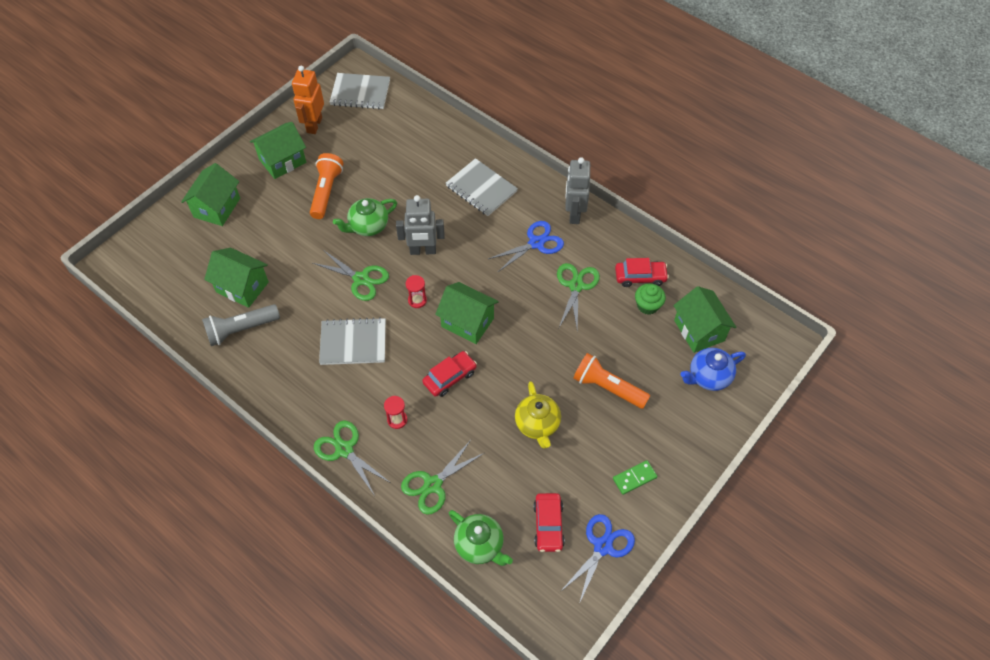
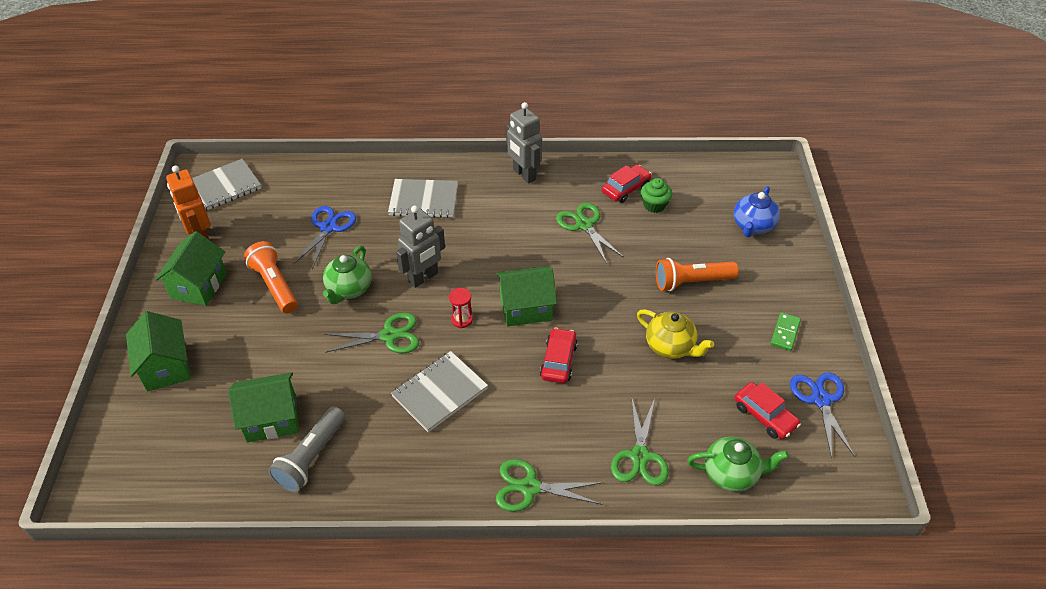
camera: 40 degrees left, 10 degrees down
(397, 420) = (550, 427): red hourglass -> none
(536, 243) = (516, 213): blue scissors -> blue scissors (328, 228)
(699, 330) = (710, 199): green house -> none

